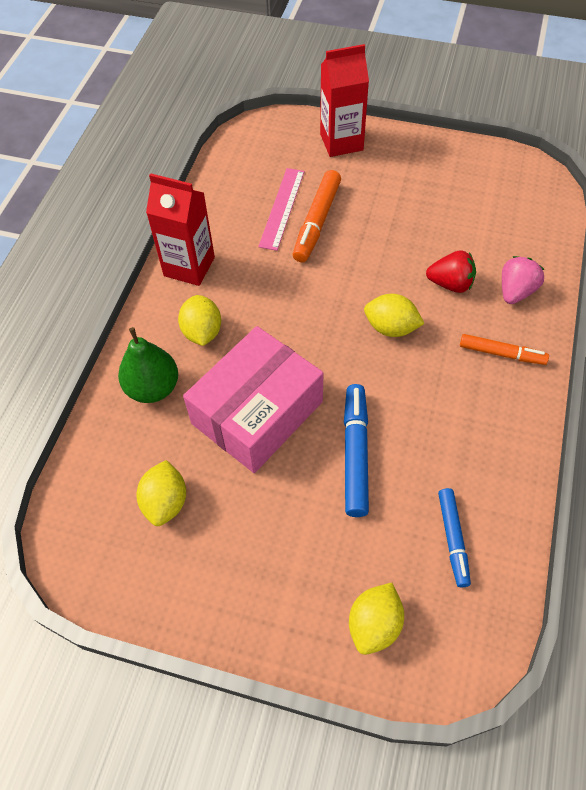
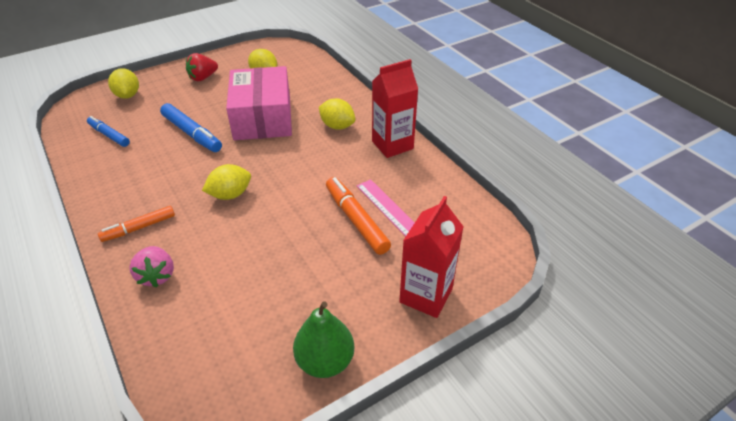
camera: 130 degrees right, 15 degrees down
(153, 388) = (326, 96): green pear -> green pear (325, 361)
(450, 284) = (214, 247): red strawberry -> red strawberry (203, 78)

